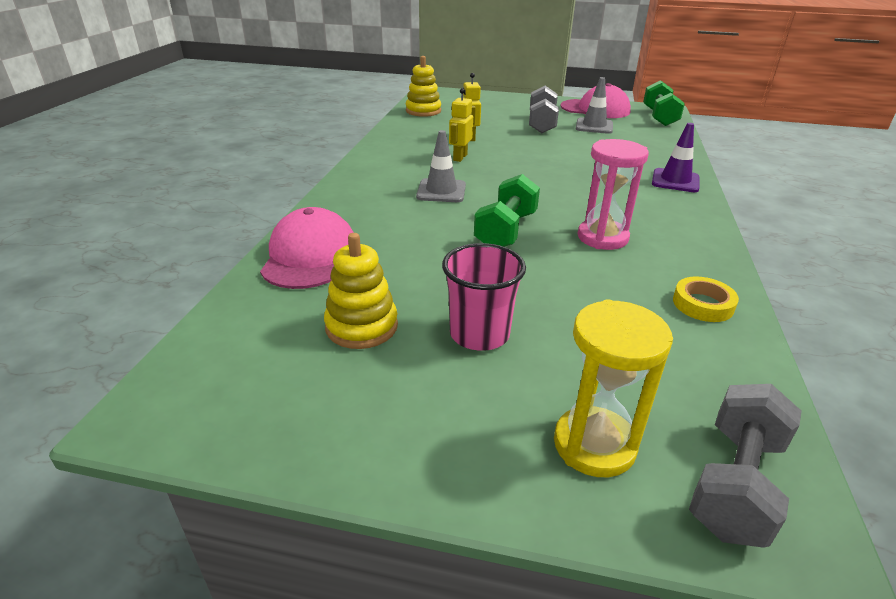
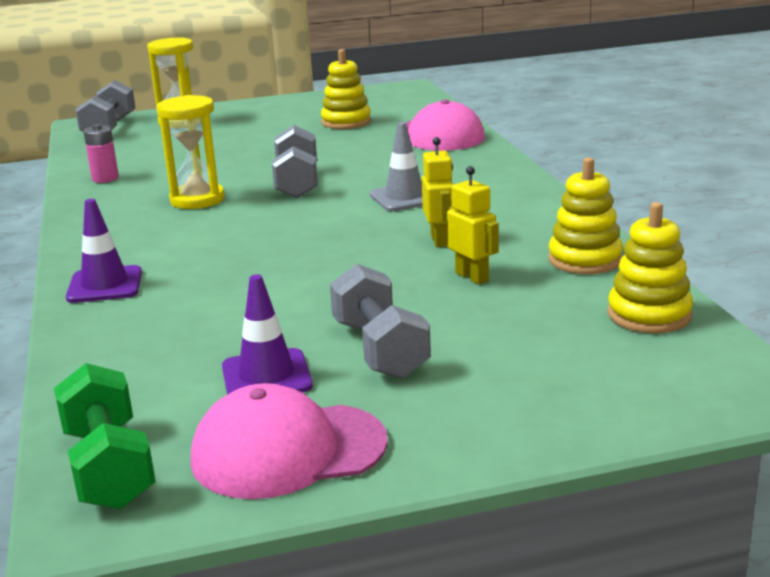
camera: 155 degrees right, 10 degrees down
(407, 132) = (585, 260): none -> yellow stacking toy
(479, 334) = (267, 134): pink cup -> none
(506, 231) = (297, 183): green dumbbell -> grey dumbbell
(594, 126) = (266, 376): grey traffic cone -> purple traffic cone
(602, 237) = (197, 200): pink hourglass -> yellow hourglass
(703, 304) = (105, 178): yellow tape -> pink battery

